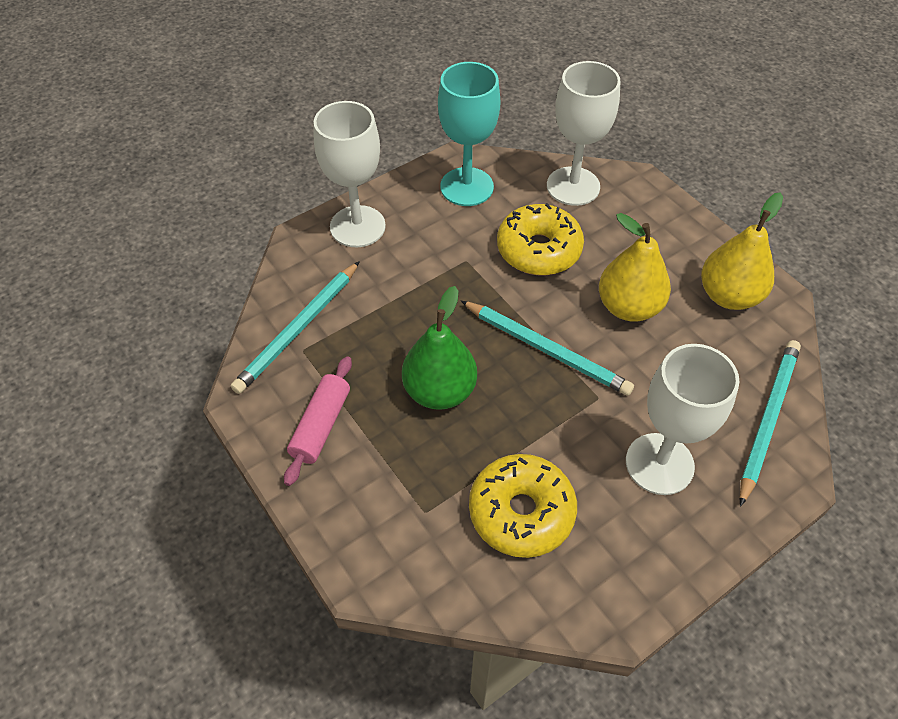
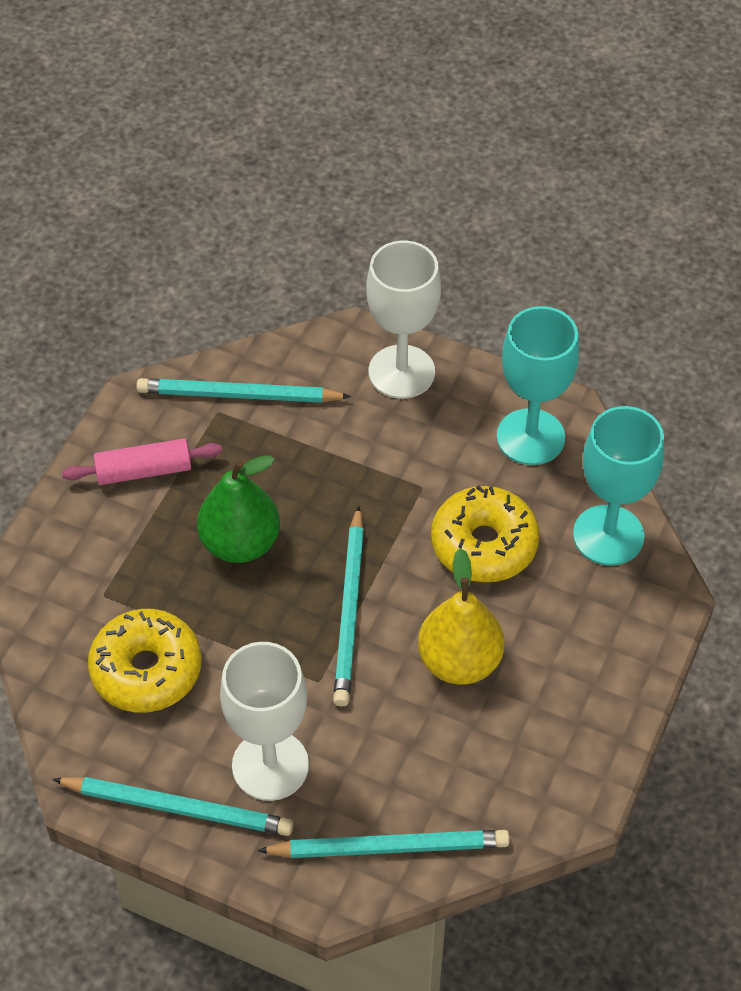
camera: 60 degrees right, 0 degrees up
(573, 186) = (608, 535): white goblet -> turquoise goblet
(668, 548) = (178, 807): none -> turquoise pencil
(729, 296) = (544, 753): yellow pear -> none

